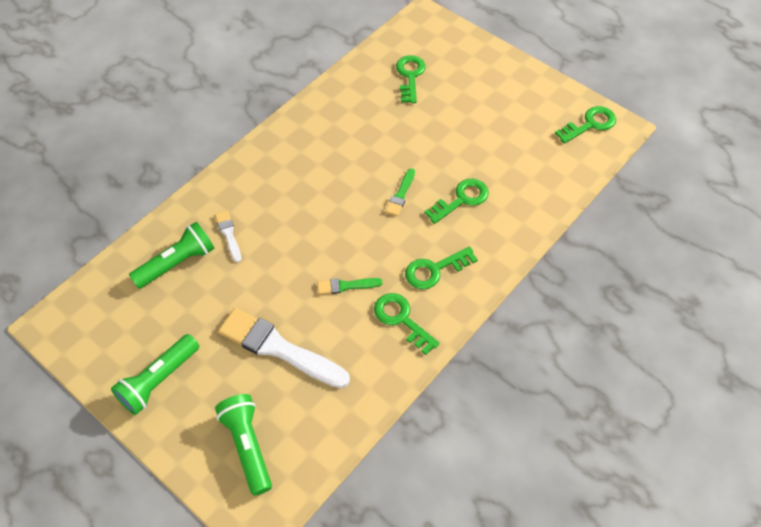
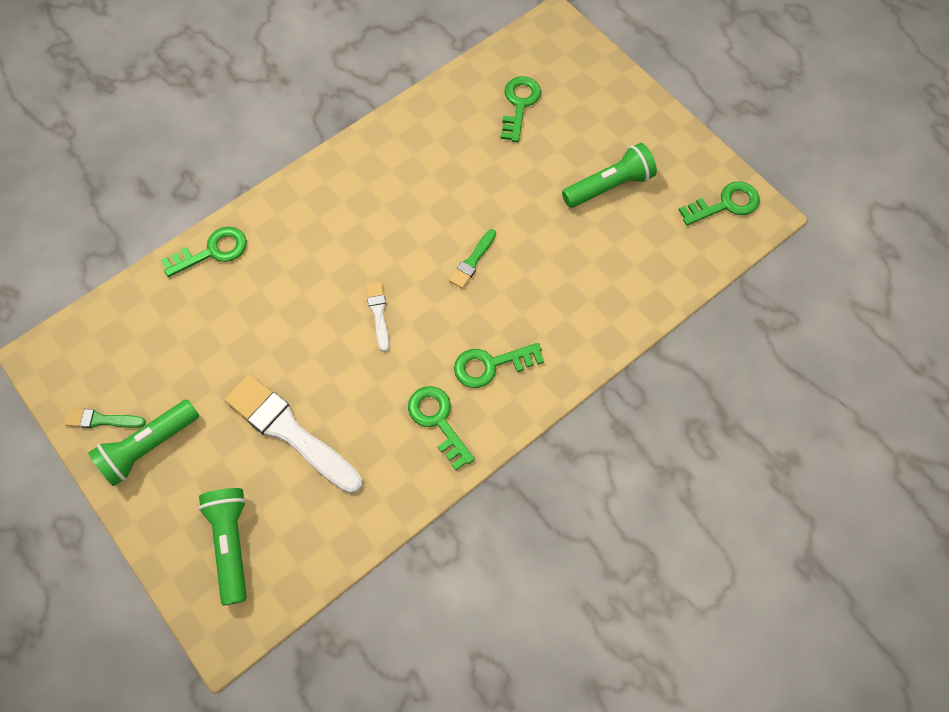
camera: 10 degrees right, 10 degrees up
(177, 263) = (196, 306): green flashlight -> green flashlight (609, 186)
(228, 234) = (261, 279): white brush -> white brush (378, 313)
(346, 286) = (383, 367): green brush -> green brush (101, 420)
(461, 199) = (544, 279): green key -> green key (212, 251)

